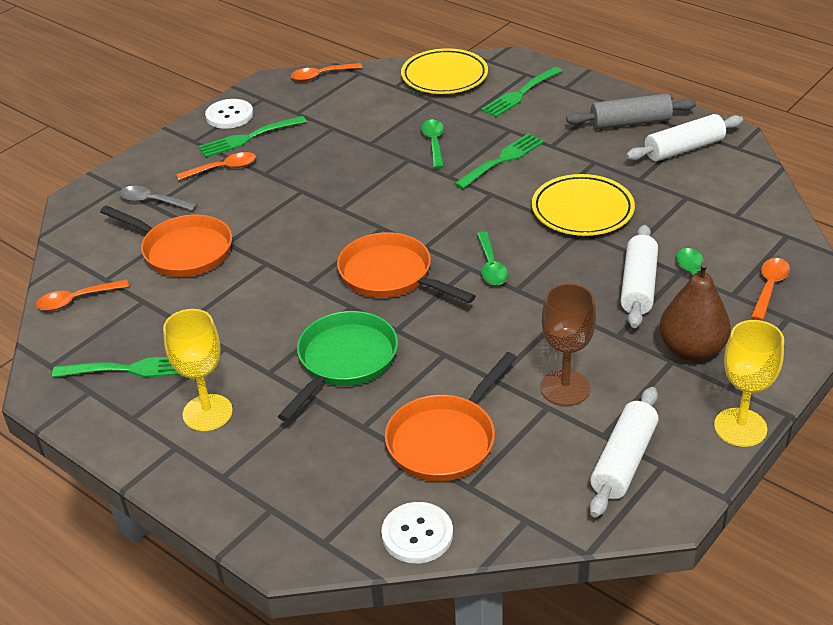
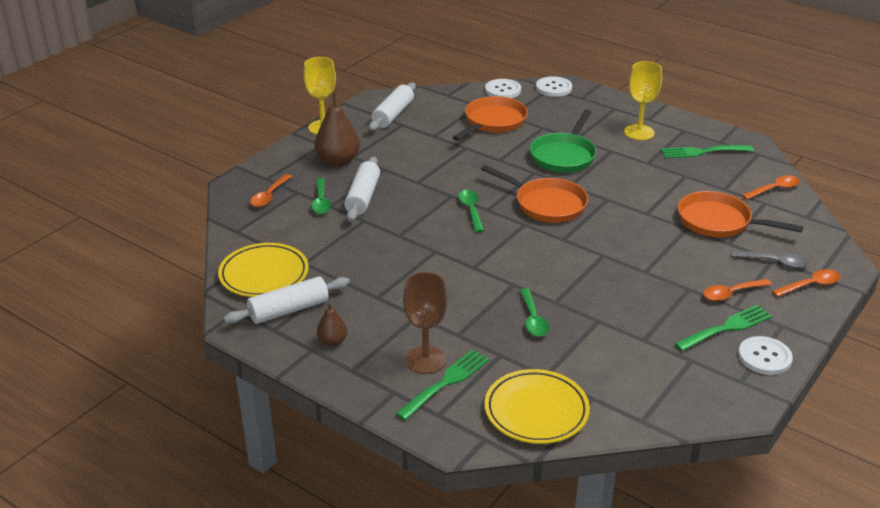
camera: 175 degrees right, 5 degrees down
(316, 541) = (553, 88): none -> white button
(321, 75) = (687, 416): orange spoon -> orange spoon (811, 285)
(502, 160) = (464, 300): green fork -> none
(565, 388) = (422, 143): brown goblet -> brown goblet (425, 360)
(582, 210) = (395, 251): yellow plate -> yellow plate (264, 275)
(630, 122) = (332, 341): grey rolling pin -> brown pear

